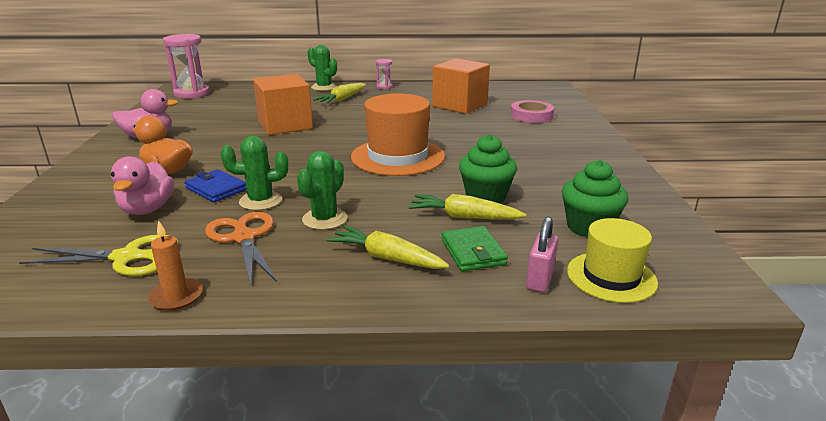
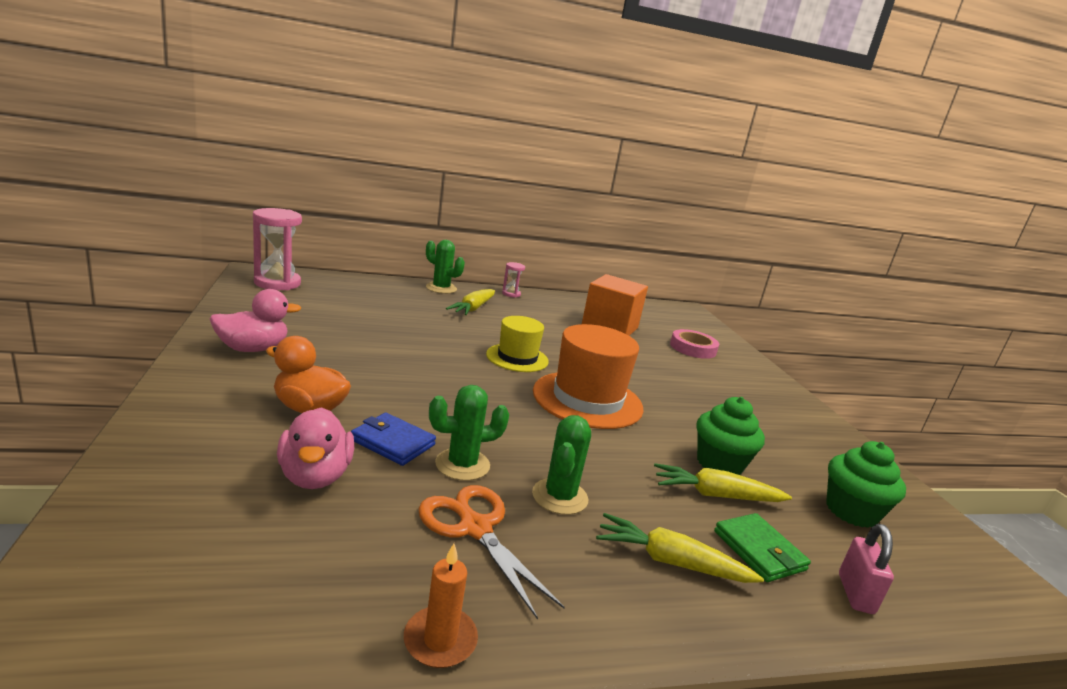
camera: 15 degrees left, 5 degrees down
(127, 257) = (330, 566): yellow scissors -> none
(285, 125) = (425, 342): orange cube -> none
(611, 277) = (920, 587): yellow hat -> yellow hat (517, 358)

